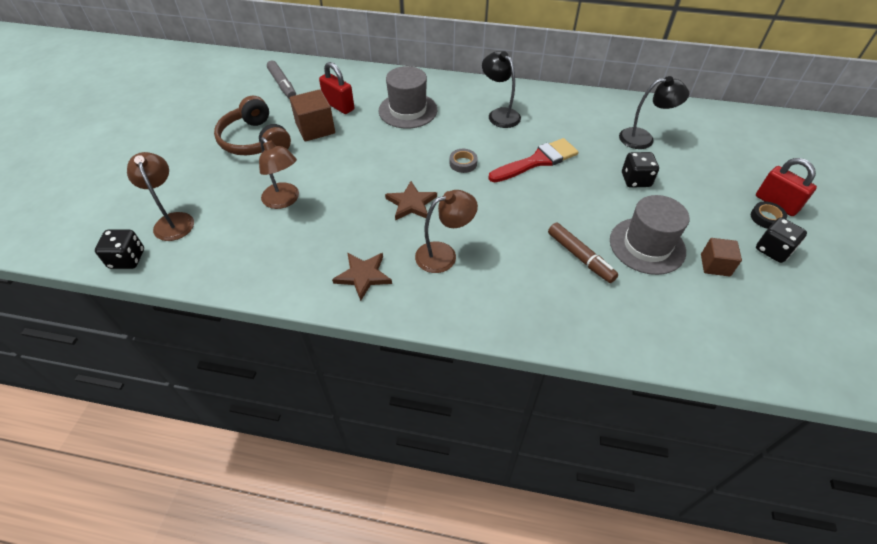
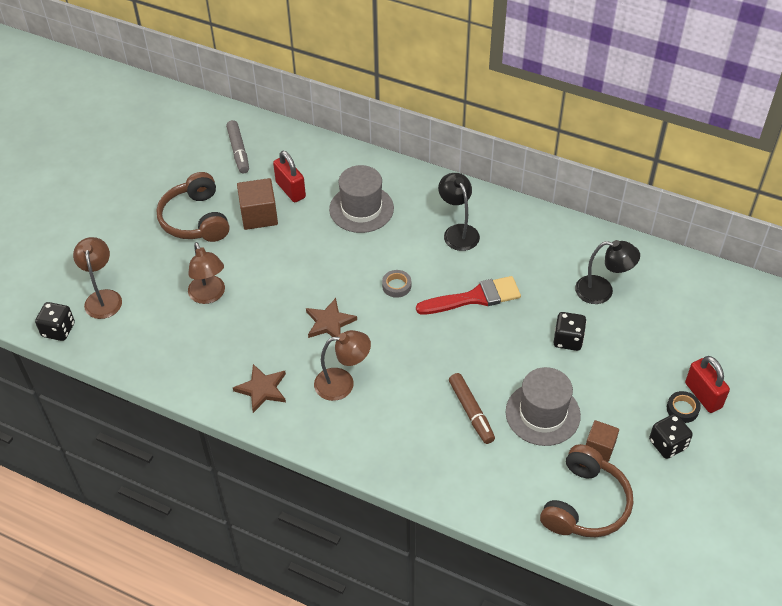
camera: 15 degrees right, 0 degrees up
(732, 321) = (585, 504): none -> brown headphones

